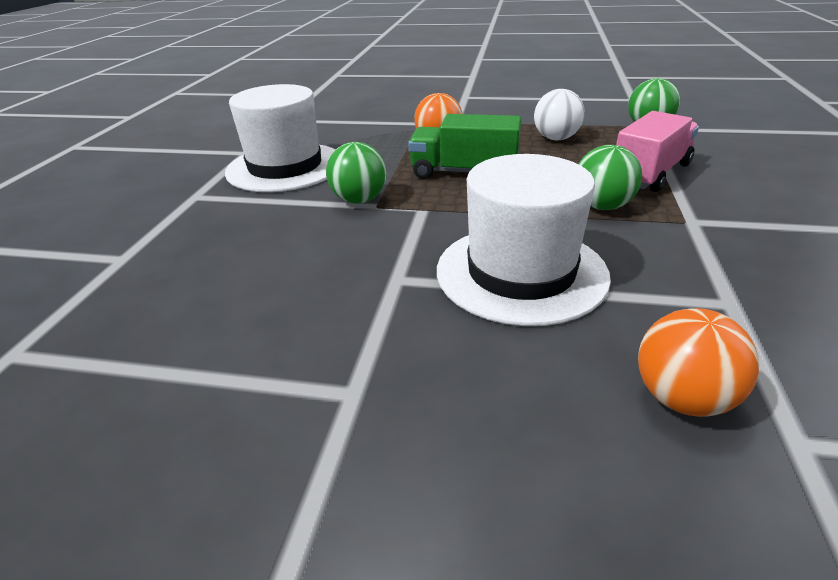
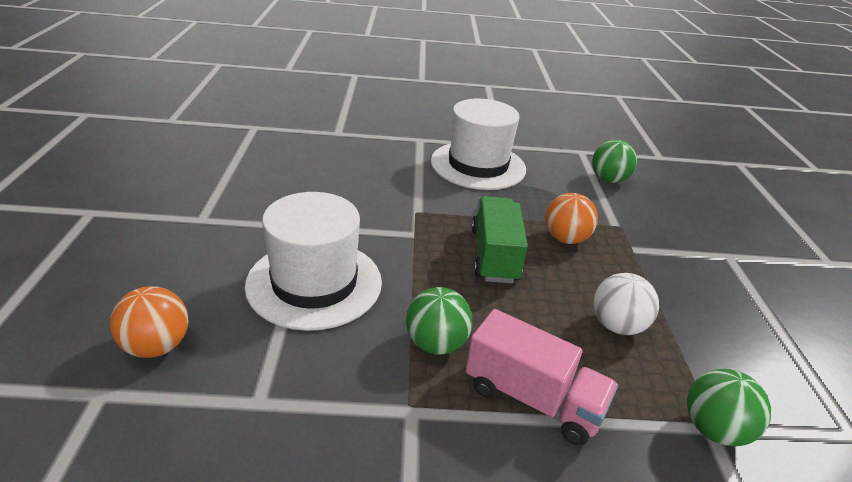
camera: 75 degrees right, 0 degrees up
(359, 200) = (425, 203): green ball -> green ball (608, 180)

